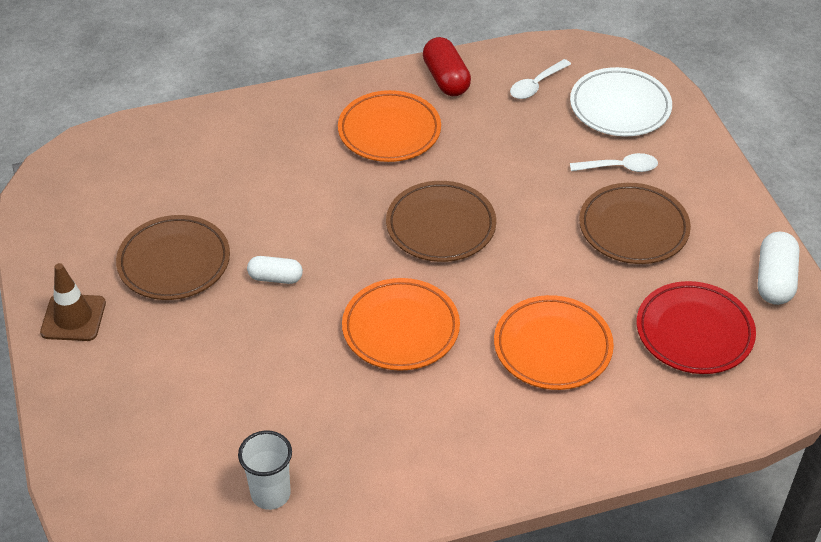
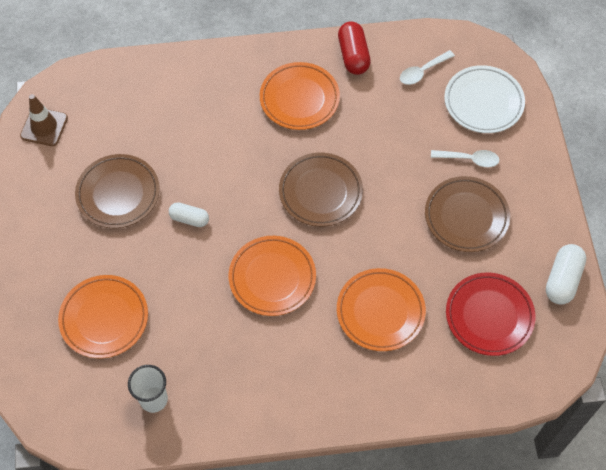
camera: 10 degrees right, 15 degrees up
(73, 318) = (39, 230): brown traffic cone -> brown traffic cone (44, 127)
(182, 407) = (104, 318): none -> orange plate

